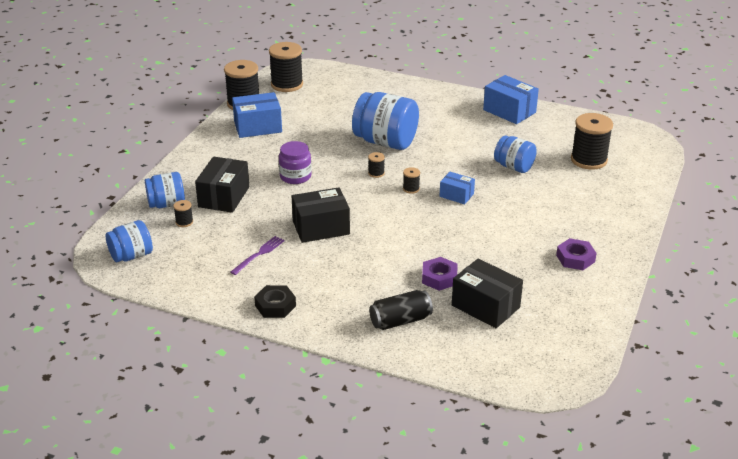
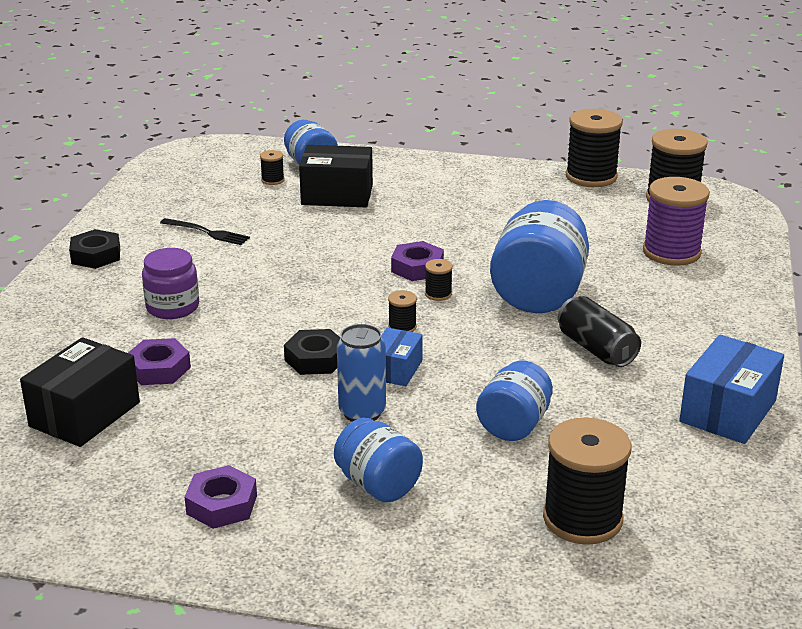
camera: 80 degrees right, 5 degrees down
(131, 256) = (197, 162): blue jar -> blue jar (378, 485)
(258, 127) = (530, 194): blue box -> none
(259, 254) = (208, 233): purple fork -> black fork
(295, 176) = (405, 234): purple jar -> purple jar (172, 307)
(321, 228) = (276, 266): black box -> none
(341, 176) = (417, 268): none -> purple nut
(352, 96) = (671, 252): none -> purple spool
(400, 321) = (56, 345): black can -> black can (596, 349)
(439, 220) = (315, 359): none -> black nut
(497, 209) = (362, 412): none -> blue can

